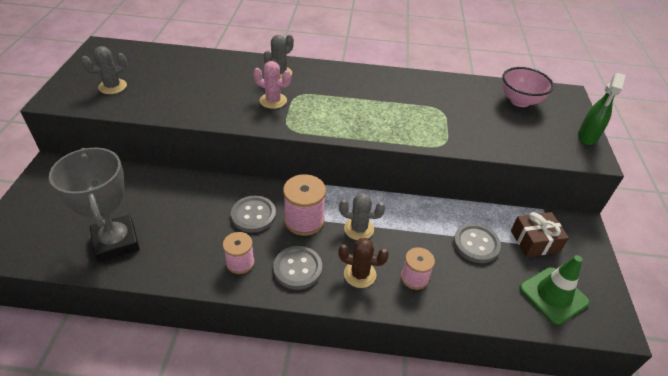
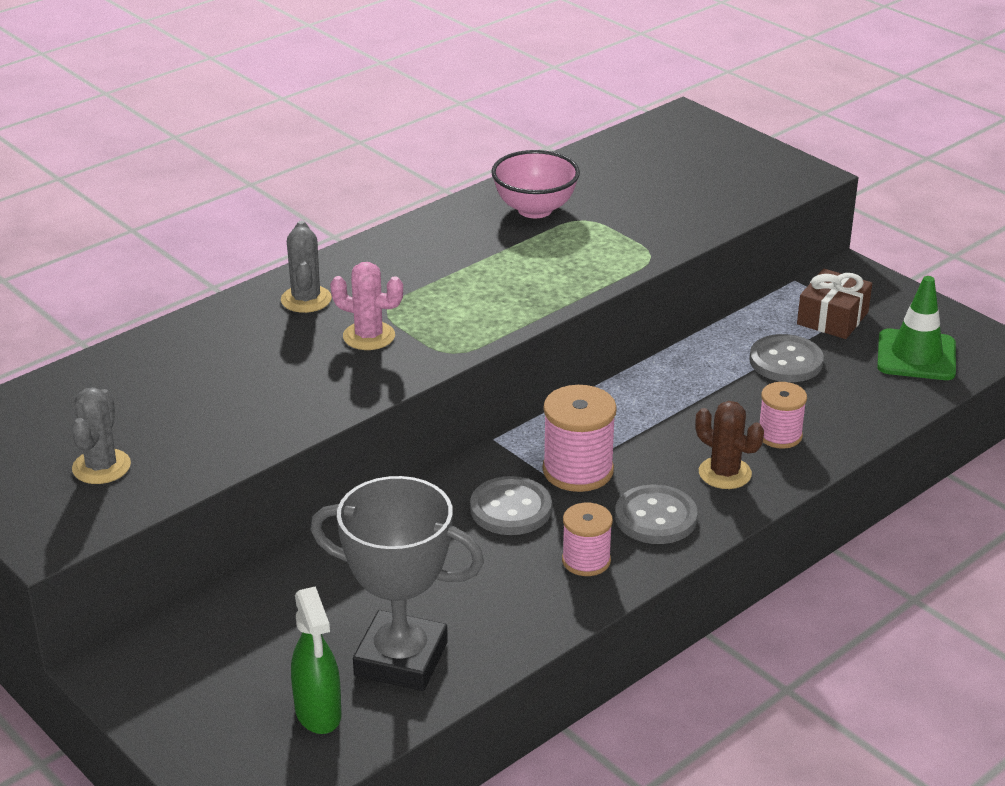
camera: 45 degrees left, 10 degrees down
(273, 101) = (369, 336): pink cactus -> pink cactus turned 45 degrees clockwise
(359, 229) = (650, 434): grey cactus -> none
(360, 274) = (725, 473): brown cactus -> brown cactus turned 75 degrees clockwise
(520, 101) = (649, 156): pink bowl -> pink bowl (535, 209)
(587, 137) = (772, 155): green spray bottle -> green spray bottle (318, 713)

